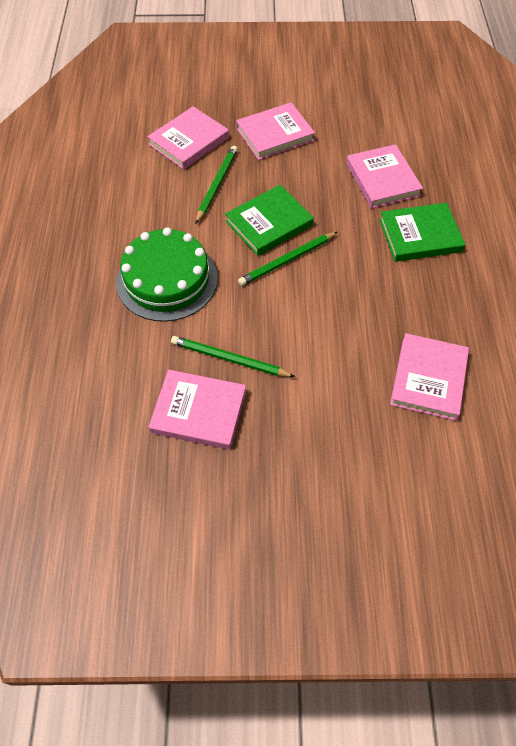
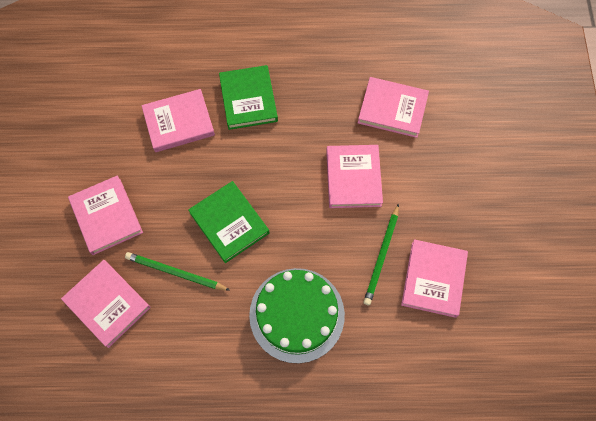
camera: 90 degrees left, 10 degrees up
(287, 260) = (275, 208): green pencil -> none
(328, 333) = (353, 178): none -> pink book

